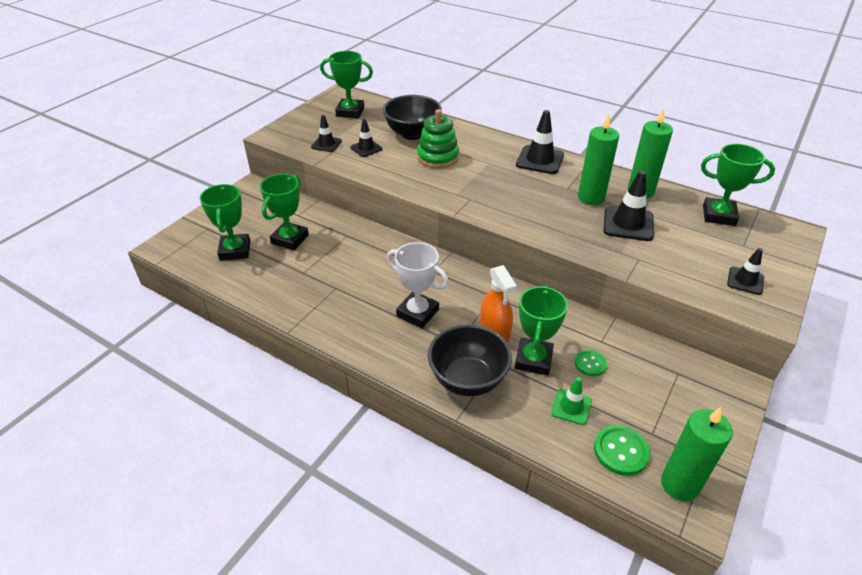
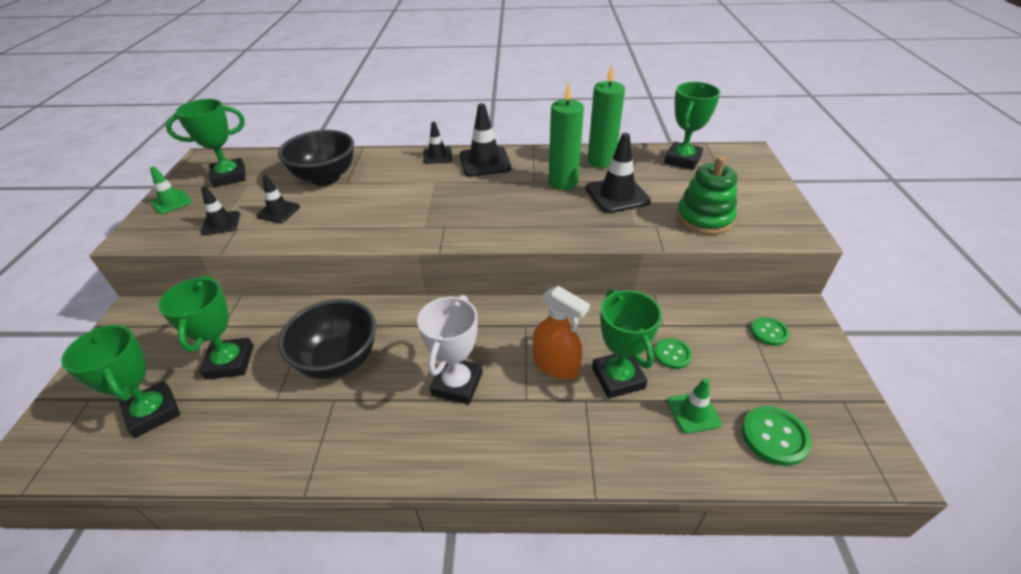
camera: 30 degrees left, 0 degrees up
(305, 119) = (171, 202): none -> green traffic cone
(417, 313) = (457, 384): white trophy -> white trophy turned 75 degrees counterclockwise
(438, 157) = (374, 194): green stacking toy -> green stacking toy (704, 218)
(468, 380) = (571, 439): black bowl -> black bowl (338, 361)
(679, 484) = (848, 442): green candle -> none
(690, 385) = (769, 332): none -> green button
(719, 215) = (682, 160): green trophy -> green trophy turned 45 degrees counterclockwise
(745, 281) = (755, 210): black traffic cone -> black traffic cone (437, 156)

